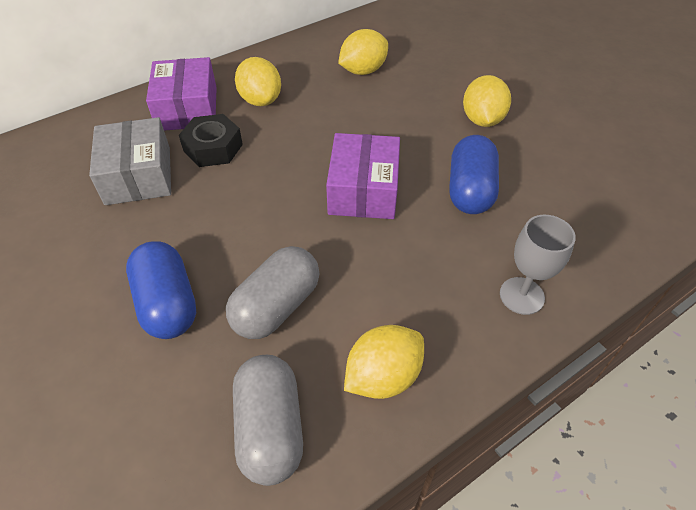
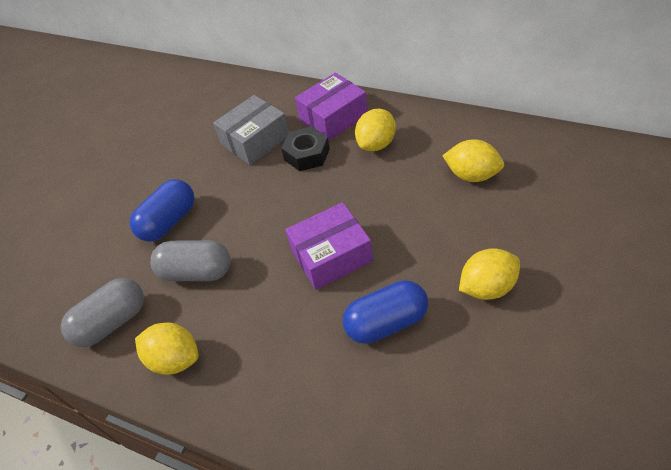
camera: 65 degrees right, 0 degrees up
(521, 296) = (295, 413): grey goblet -> none

